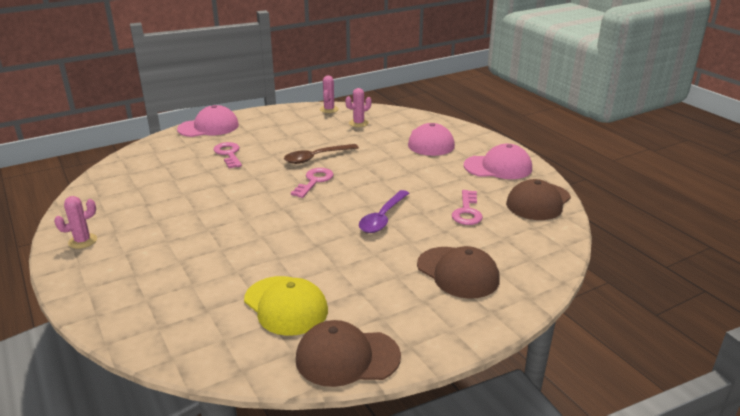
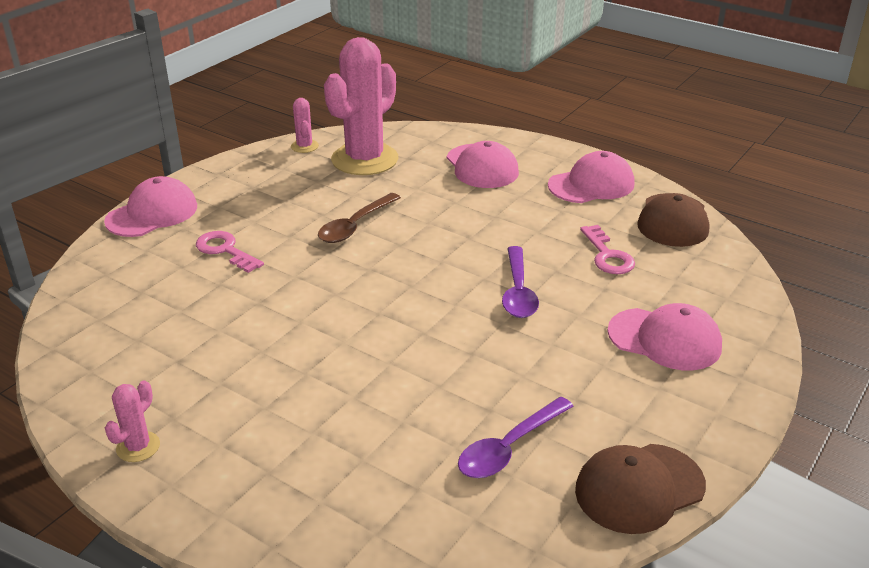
camera: 25 degrees left, 5 degrees up
(285, 305) = (509, 447): yellow cap -> purple spoon
(314, 181) = (385, 262): pink key -> none
(358, 123) = (365, 159): pink cactus -> pink cactus, size x2.36
(458, 272) = (664, 339): brown cap -> pink cap

